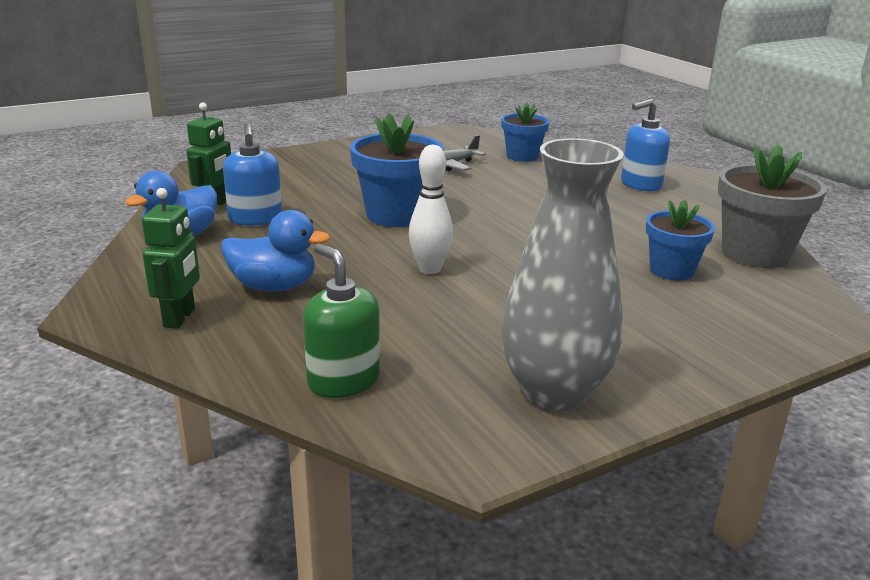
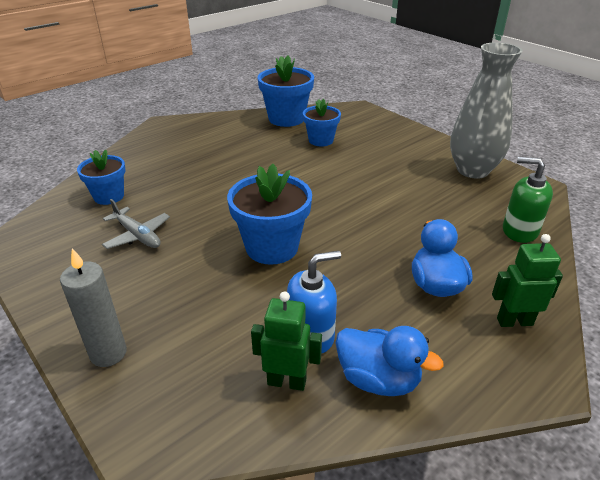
camera: 100 degrees left, 10 degrees up
(297, 158) = (108, 353): none -> grey candle
(343, 380) = (519, 231): green soap dispenser -> green soap dispenser turned 75 degrees clockwise
(430, 269) = (365, 219): white bowling pin -> none
(640, 184) = (178, 146): blue soap dispenser -> none
(755, 253) = (286, 118): grey flower pot -> blue flower pot

